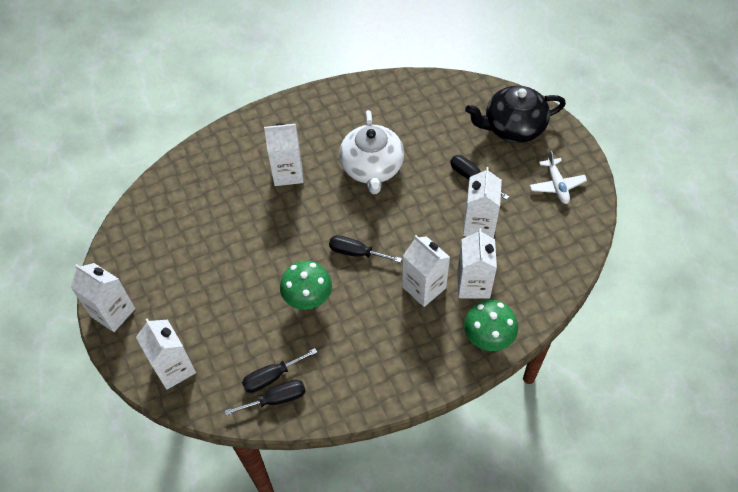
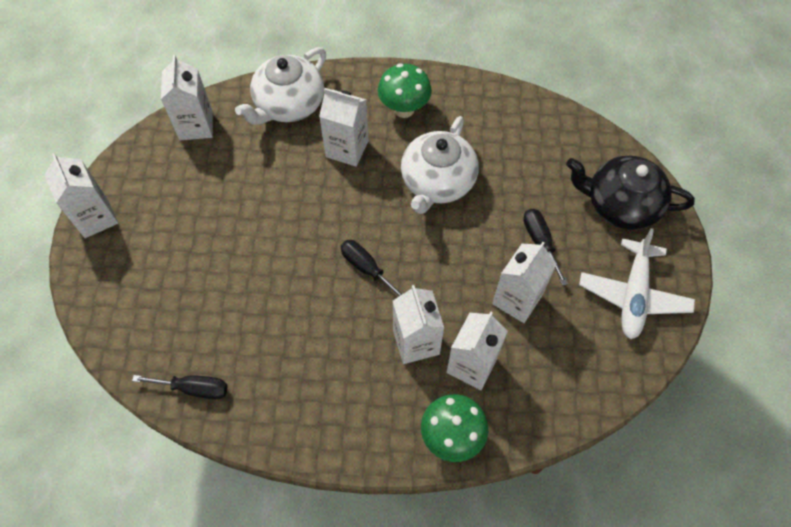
camera: 25 degrees right, 5 degrees up
(174, 368) = (117, 304): white carton -> white carton (196, 126)
(220, 159) = (288, 105): none -> white teapot
(272, 377) = (204, 362): black screwdriver -> none
(308, 300) = (288, 296): green mushroom -> green mushroom (404, 109)
(556, 185) = (633, 295): white plane -> white plane, size x1.56

